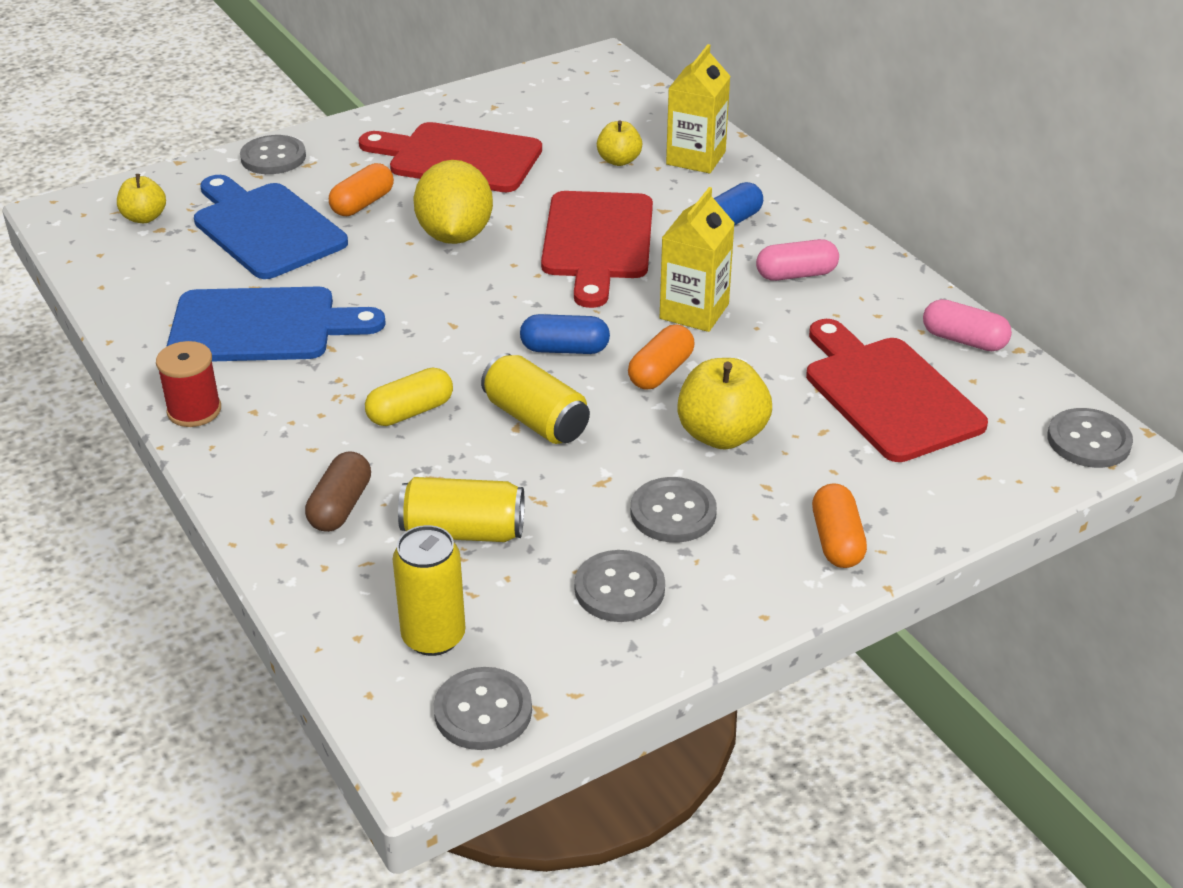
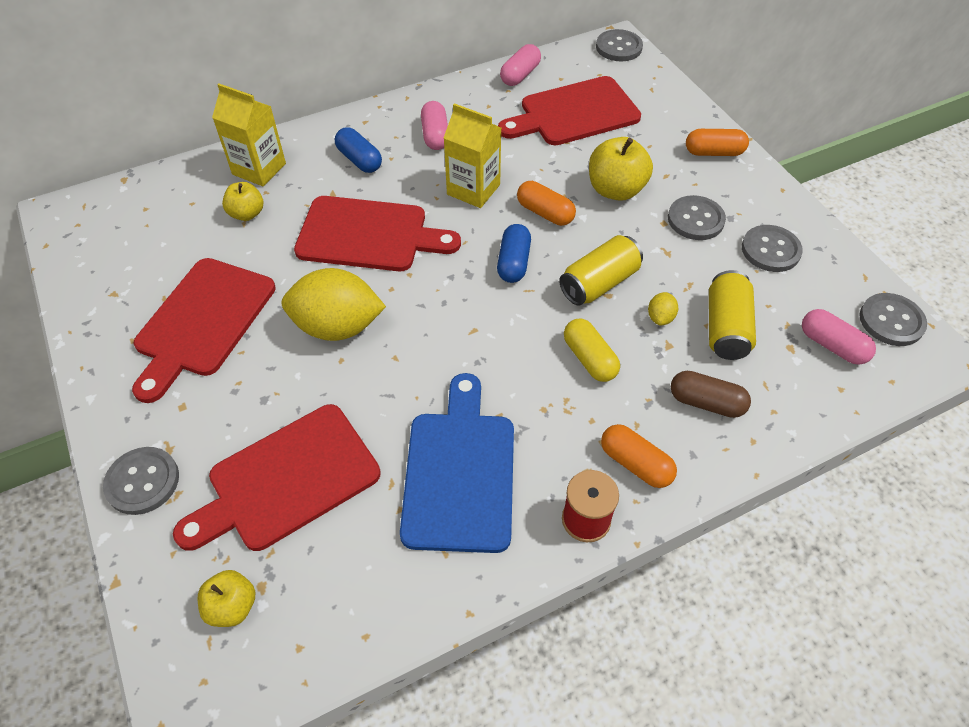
camera: 85 degrees left, 15 degrees up
(265, 228) = (287, 480): blue cutting board -> red cutting board
(362, 204) = (263, 397): orange capsule -> orange capsule (635, 464)
(433, 637) = (832, 345): yellow can -> pink capsule
(479, 472) = (660, 317): none -> yellow lemon

